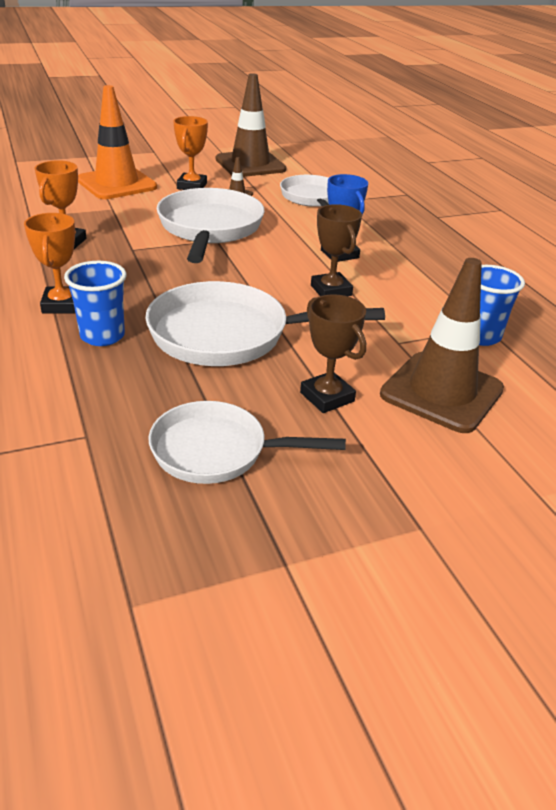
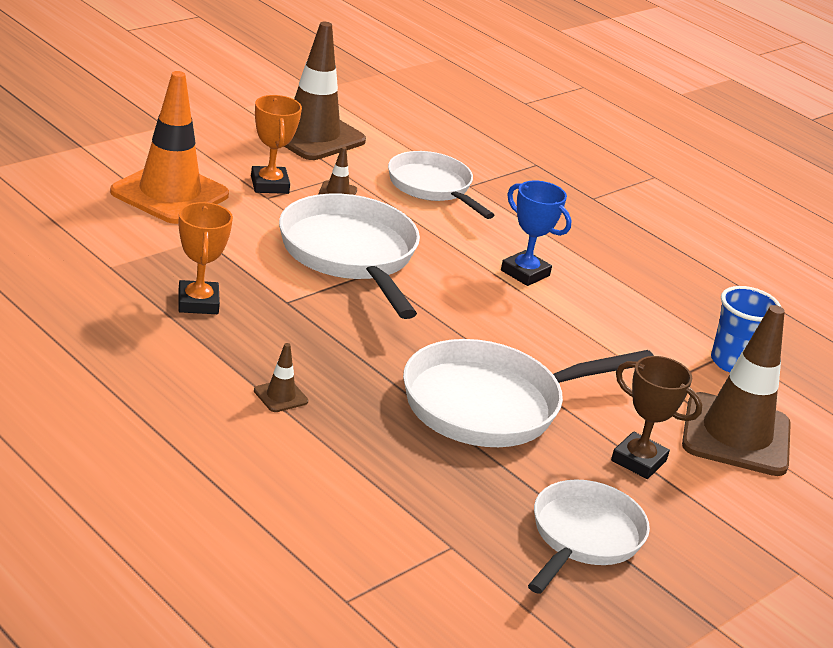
camera: 25 degrees left, 5 degrees down
(62, 305) = (280, 396): orange trophy -> brown traffic cone
(102, 336) = (363, 429): blue cup -> none
(217, 451) = (583, 537): white pan -> white pan turned 135 degrees clockwise
(331, 290) = (552, 327): brown trophy -> none

